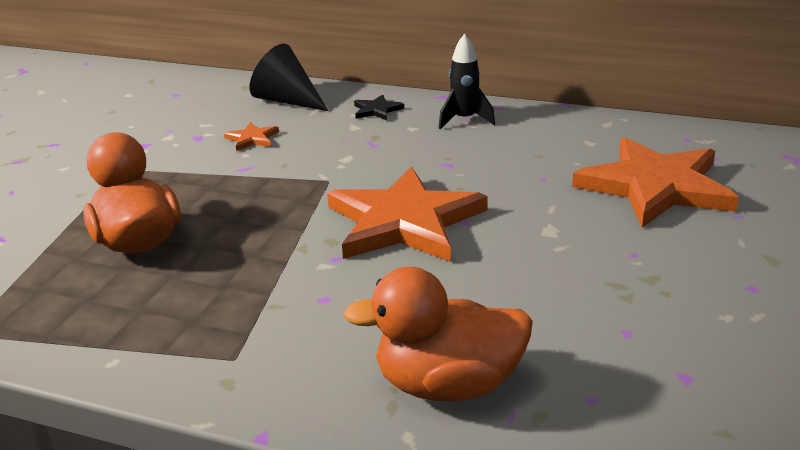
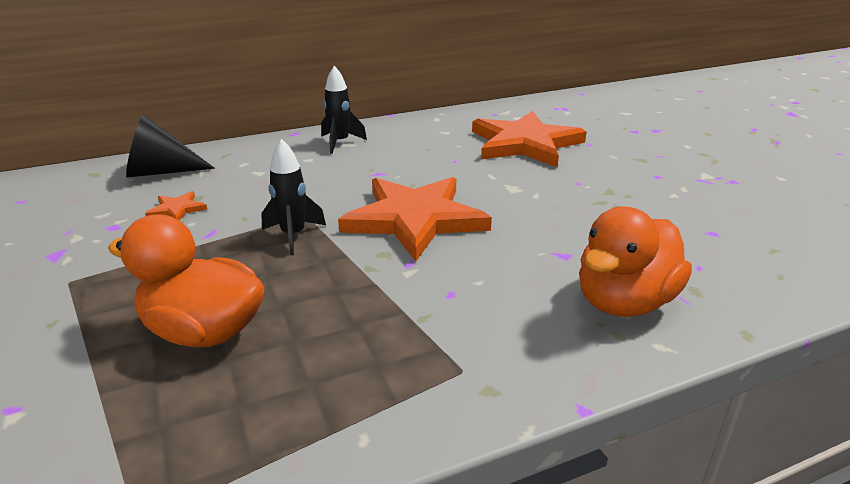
camera: 45 degrees left, 0 degrees up
(293, 195) = (293, 235): none -> black rocket
(377, 110) = (258, 156): black star -> none

